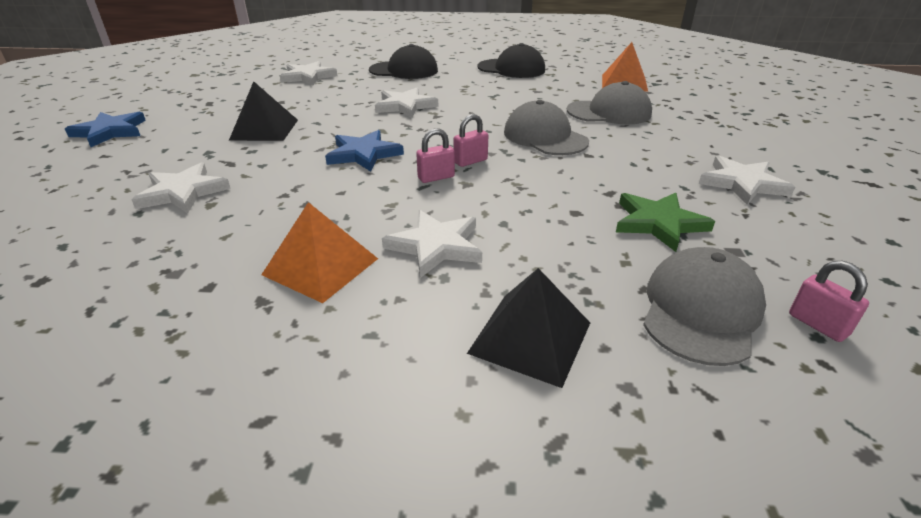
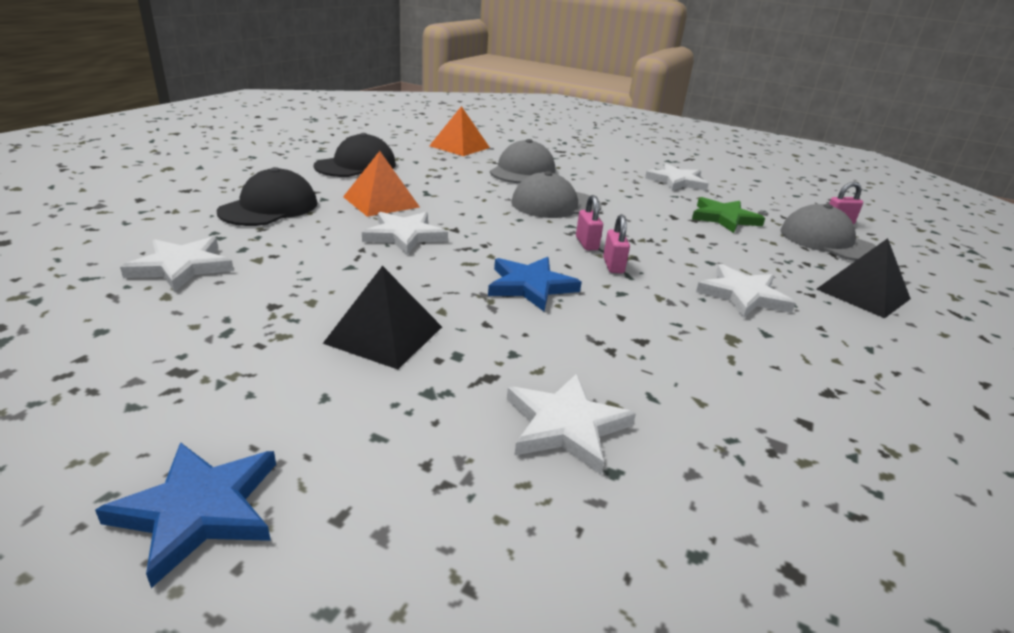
camera: 70 degrees left, 5 degrees down
(321, 266) = (771, 353): orange pyramid -> orange pyramid (381, 202)

